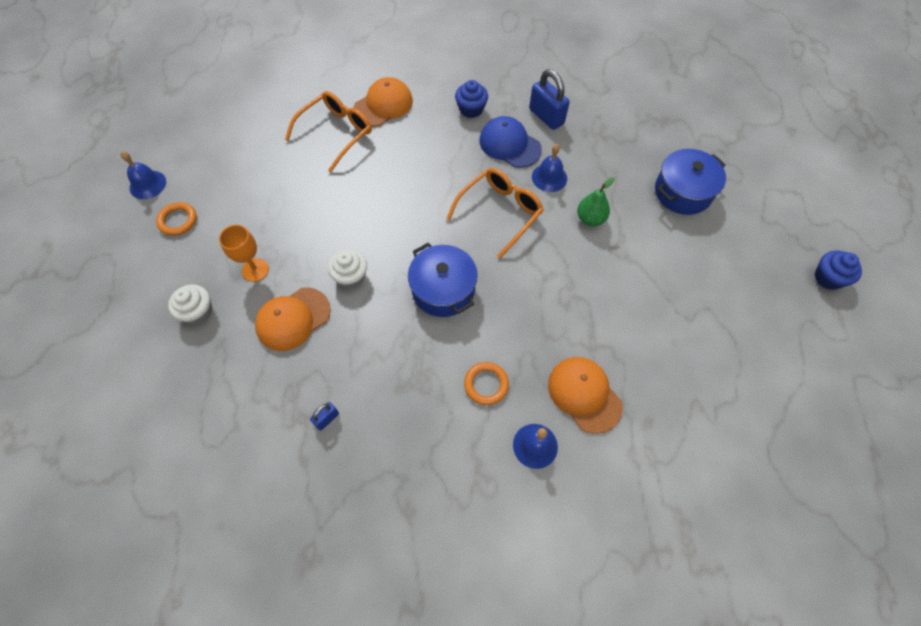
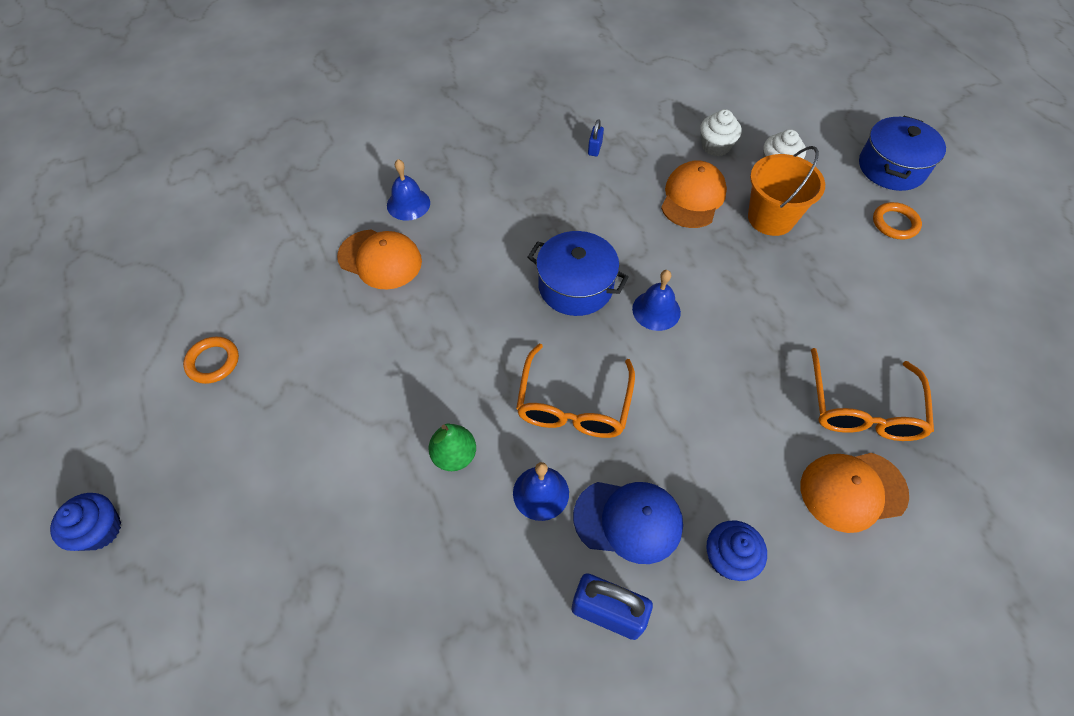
camera: 150 degrees right, 5 degrees down
(147, 184) = (971, 240): blue bell -> blue bell (656, 310)
(255, 270) = (770, 218): orange goblet -> orange bucket
(351, 276) = (676, 255): white cupcake -> white cupcake (715, 146)
(383, 105) = (852, 490): orange cap -> orange cap turned 60 degrees clockwise
(486, 384) = (478, 227): orange ring -> orange ring (213, 362)
(683, 192) = (336, 573): blue pot -> blue pot (891, 167)

